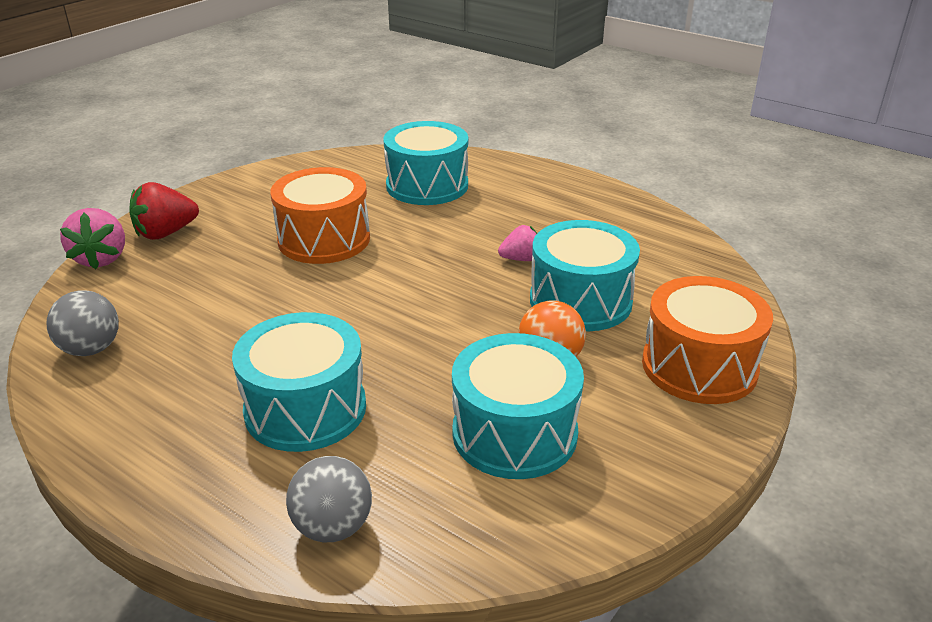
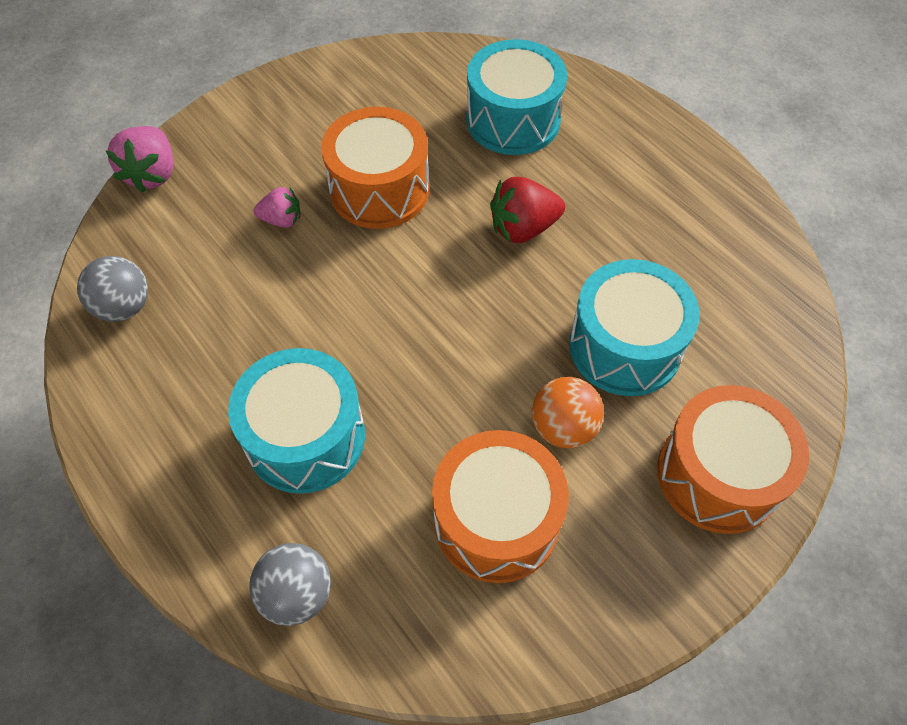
camera: 15 degrees right, 25 degrees up
(166, 233) = (221, 146): red strawberry -> red strawberry (523, 228)
(514, 433) = (496, 520): turquoise drum -> orange drum
(521, 259) = (581, 265): pink strawberry -> pink strawberry (282, 220)

